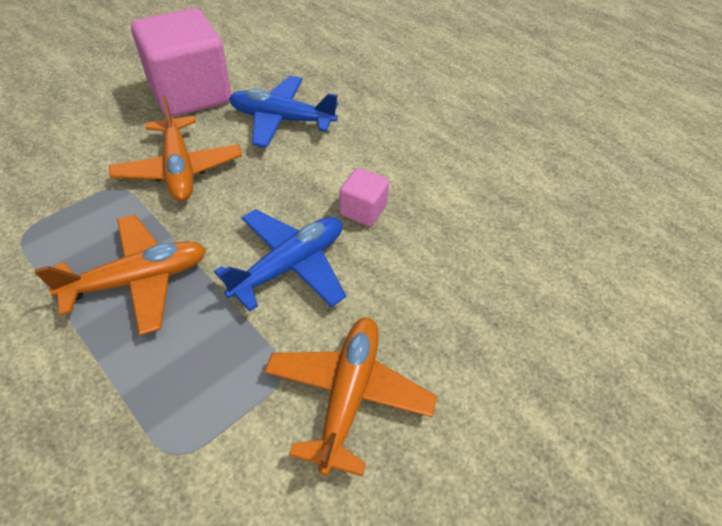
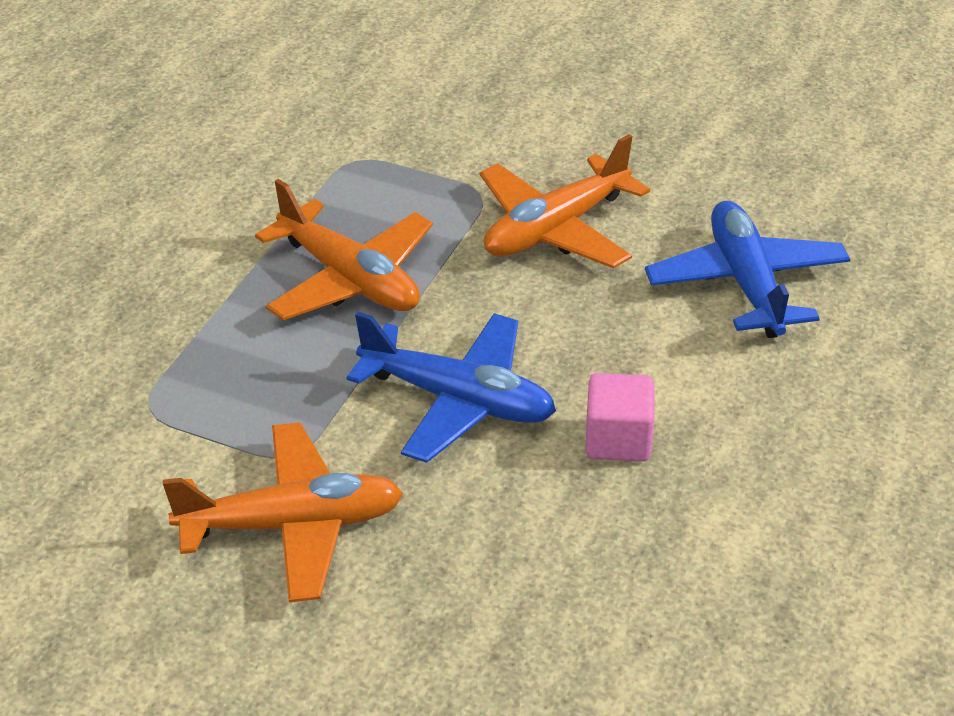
camera: 70 degrees right, 10 degrees down
(190, 93) = (719, 170): pink cube -> none

